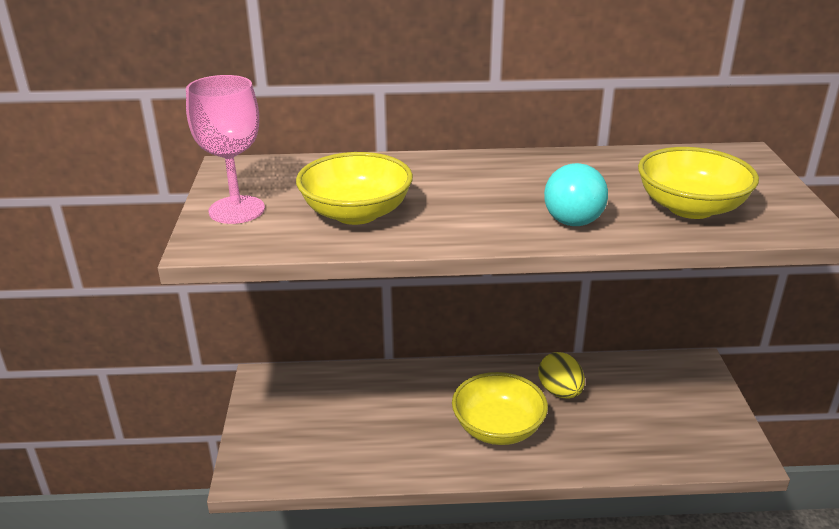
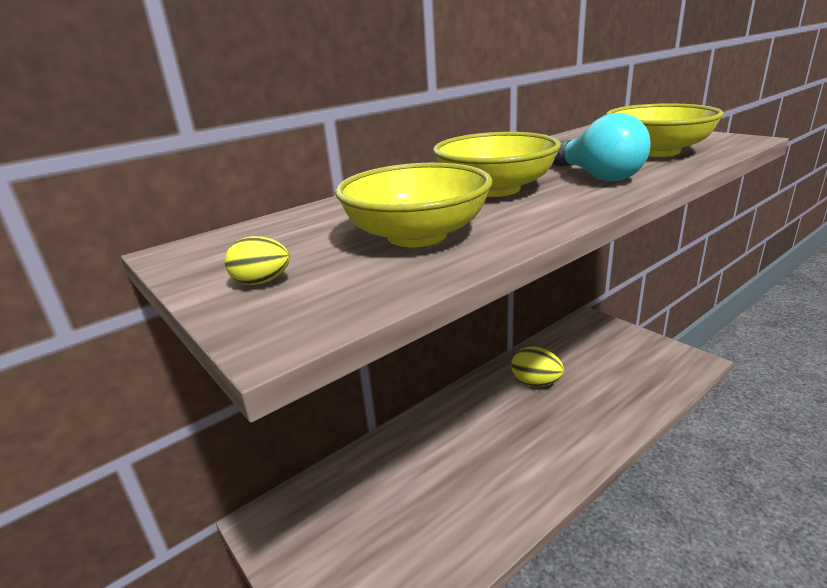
camera: 35 degrees left, 5 degrees down
(236, 210) = (261, 282): pink goblet -> yellow egg
(498, 428) = (530, 436): yellow bowl -> yellow bowl (495, 189)

